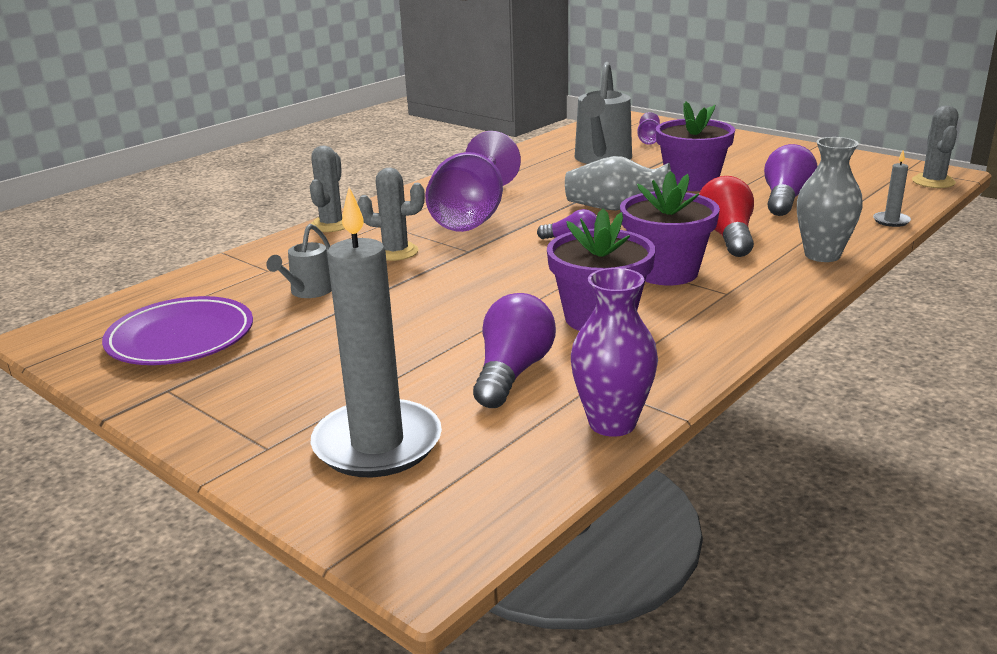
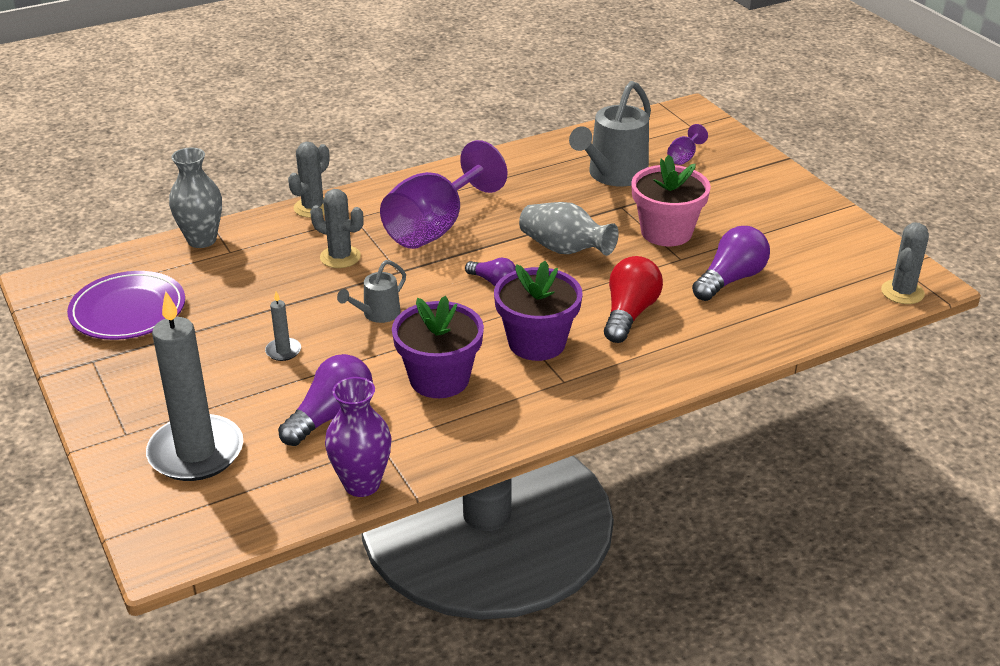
camera: 20 degrees right, 10 degrees up
(308, 292) = (244, 286): grey watering can -> grey watering can (377, 314)
(691, 183) = (666, 232): purple flower pot -> pink flower pot
(822, 255) = (689, 360): grey vase -> grey vase (202, 240)
(891, 221) = (799, 335): grey candle -> grey candle (283, 351)

